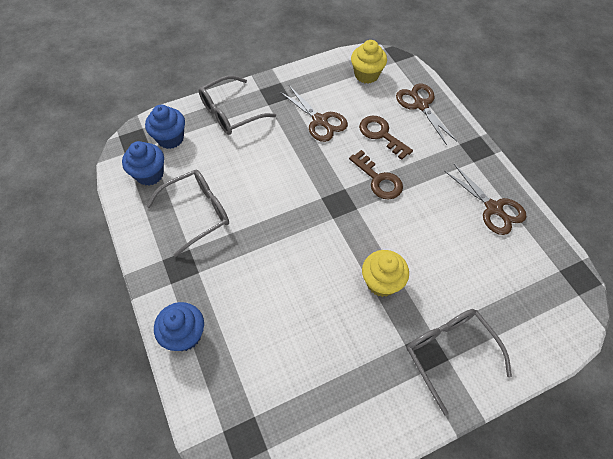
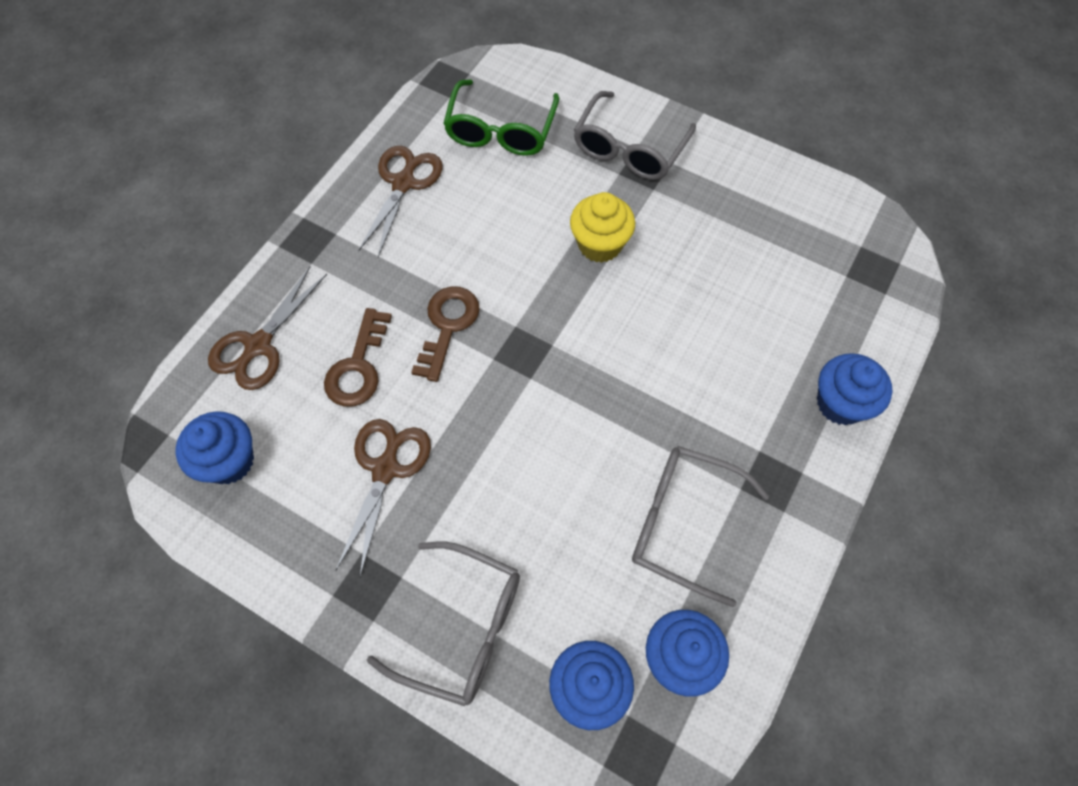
camera: 125 degrees left, 5 degrees up
(366, 75) = (229, 461): yellow cupcake -> blue cupcake
(510, 283) = (501, 131): none -> green glasses

